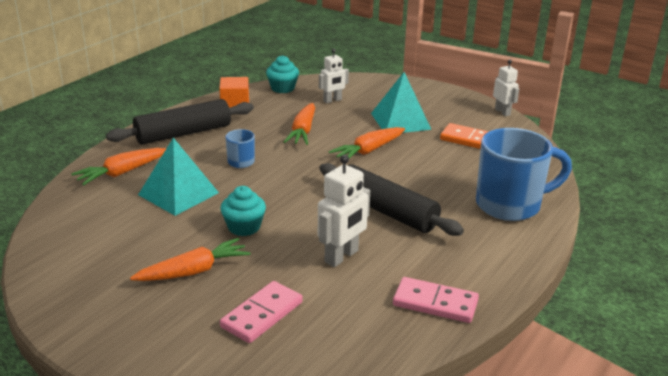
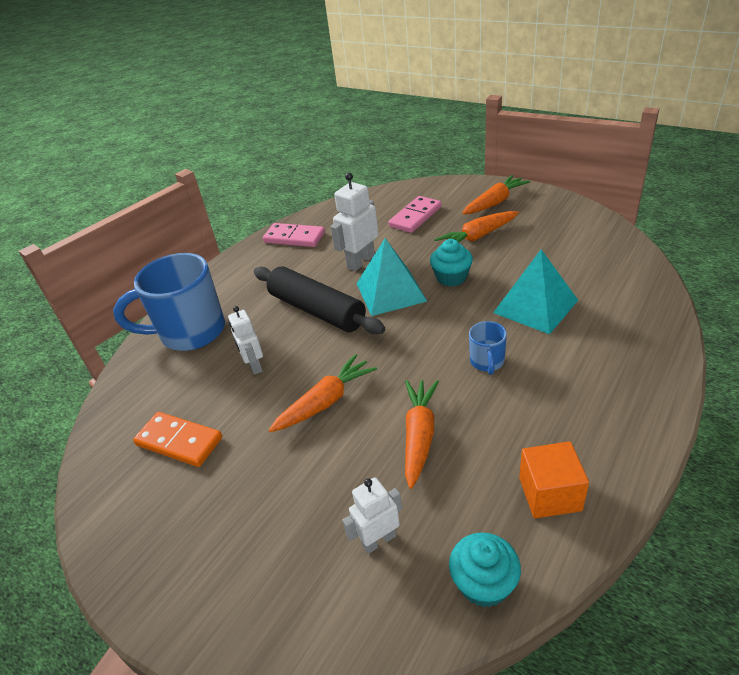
camera: 175 degrees left, 10 degrees up
(121, 173) = (621, 326): orange carrot -> orange carrot (495, 202)
(183, 133) = (595, 410): black rolling pin -> none
(400, 121) = (267, 482): turquoise pyramid -> turquoise pyramid (390, 292)
(502, 112) = (88, 531): white robot -> white robot (254, 366)

